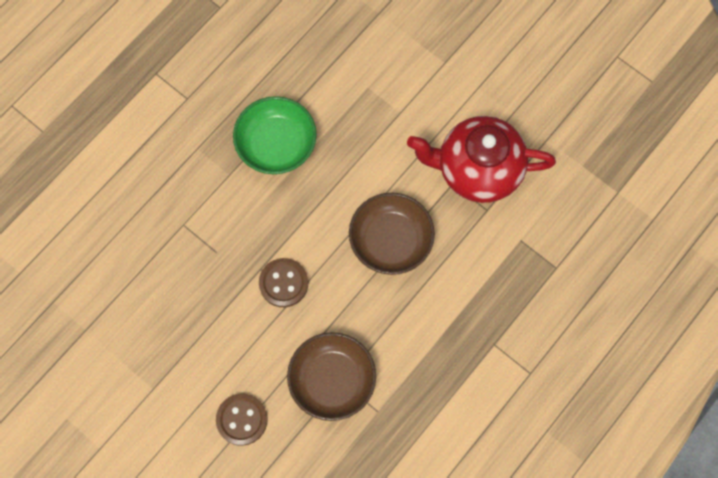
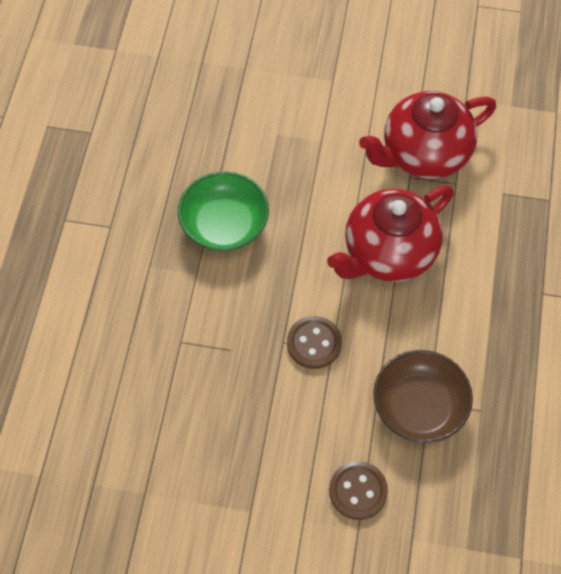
camera: 30 degrees left, 10 degrees down
(391, 240) = (388, 253): brown bowl -> red teapot

